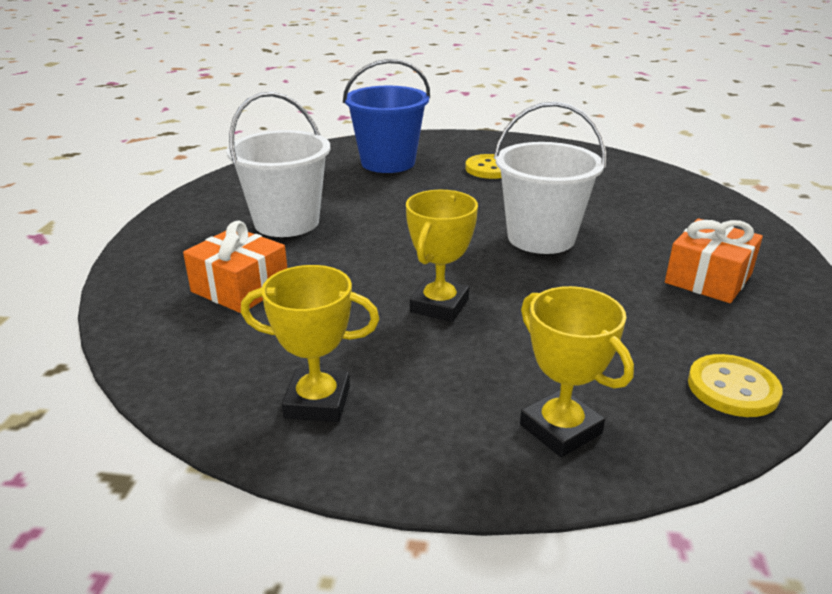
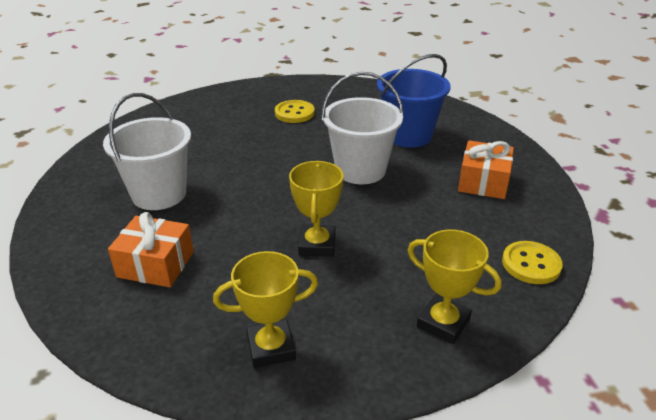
camera: 20 degrees left, 5 degrees up
(388, 162) = (211, 120): blue bucket -> blue bucket (408, 135)

